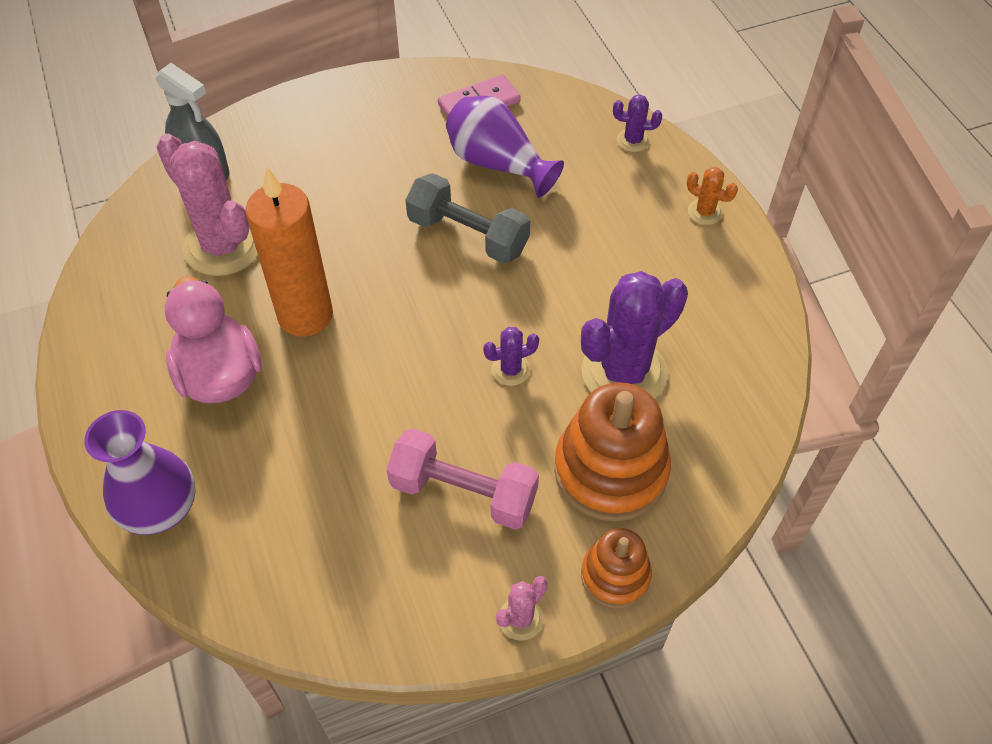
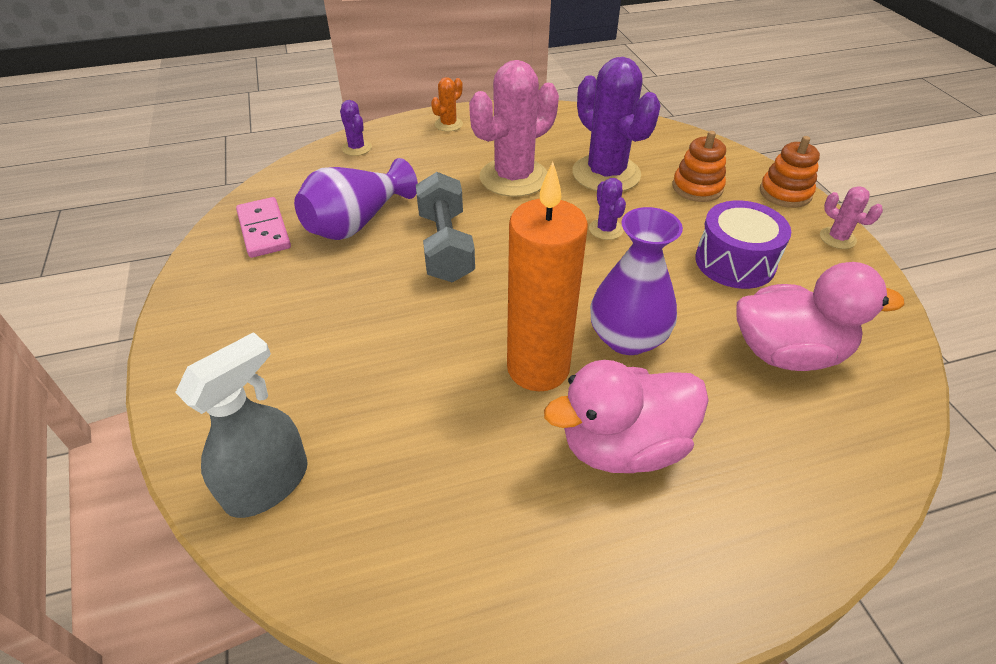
camera: 85 degrees left, 10 degrees down
(160, 508) = (814, 496): purple vase -> purple vase (627, 338)
(223, 246) = (418, 453): pink cactus -> pink cactus (514, 177)
(322, 520) = (787, 353): none -> pink duck
(463, 492) = (735, 262): pink dumbbell -> purple drum
(468, 235) = (445, 246): grey dumbbell -> grey dumbbell turned 45 degrees counterclockwise
(610, 470) = (697, 187): orange stacking toy -> orange stacking toy, size x0.57
(633, 140) = (356, 148): purple cactus -> purple cactus turned 45 degrees counterclockwise

